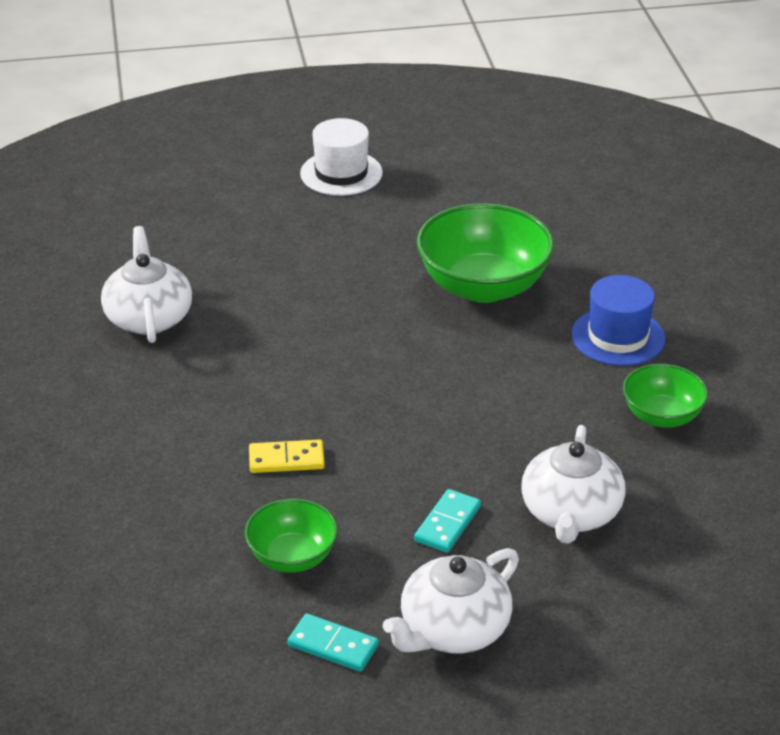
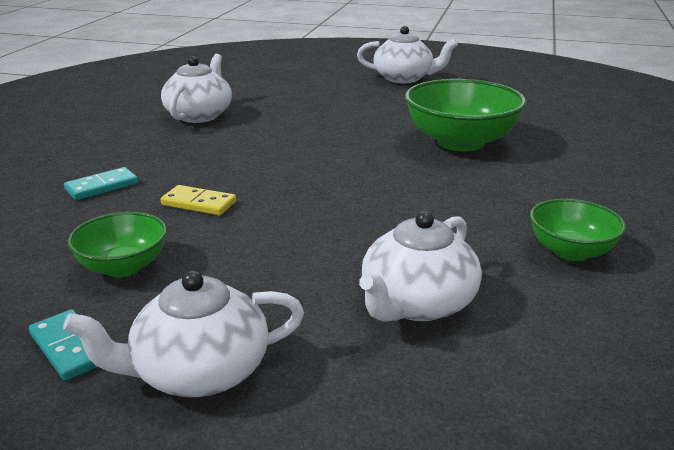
camera: 25 degrees right, 10 degrees down
(341, 173) = (404, 78): white hat -> white teapot
(448, 524) = (286, 279): turquoise domino -> turquoise domino (102, 186)
(618, 337) = (560, 190): blue hat -> none

